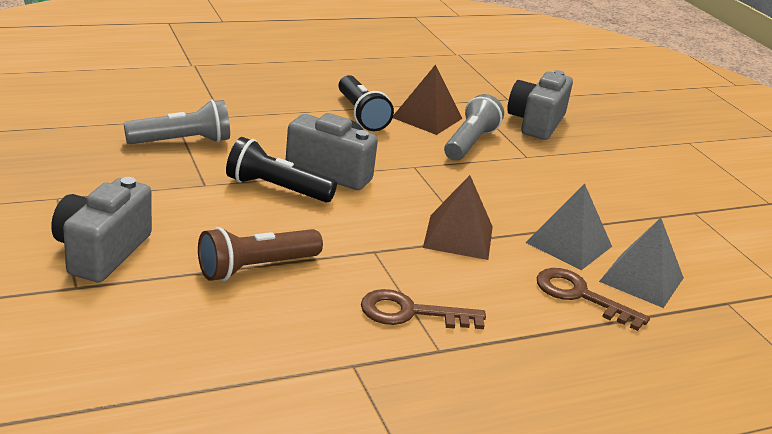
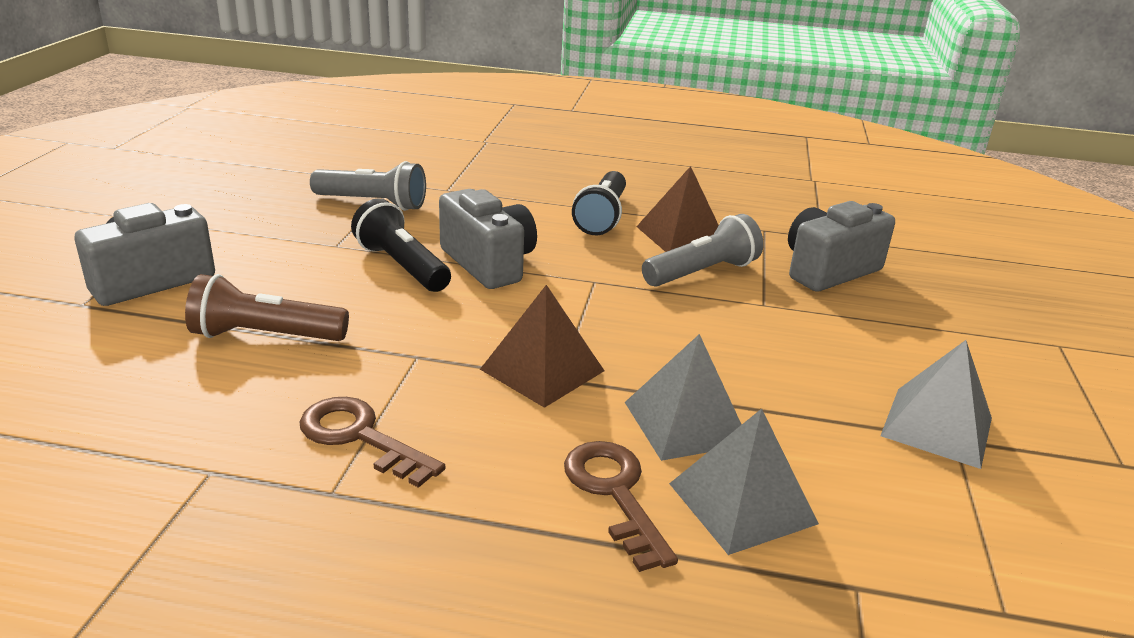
camera: 35 degrees right, 0 degrees up
(681, 207) = (936, 426): none -> grey pyramid

